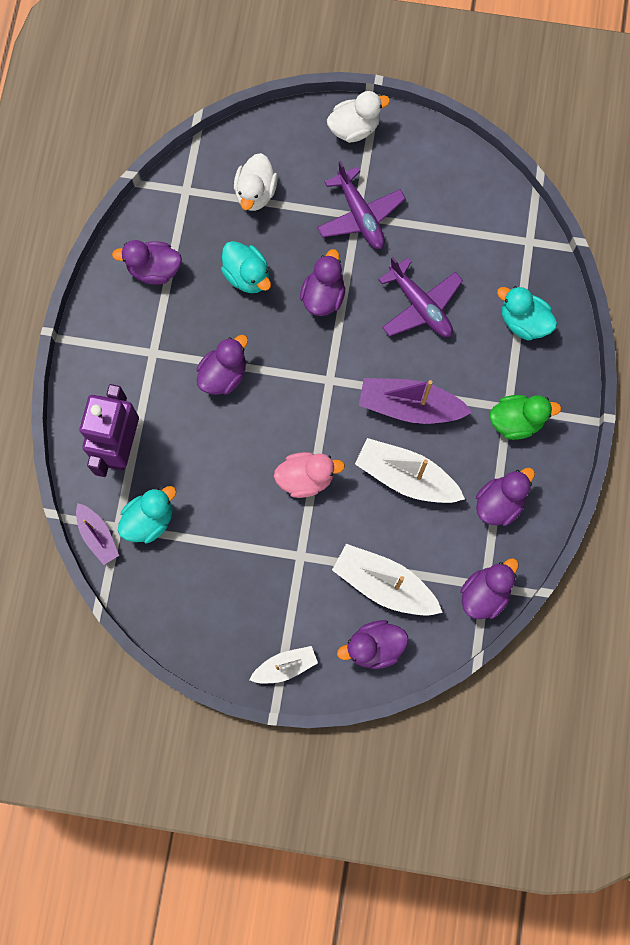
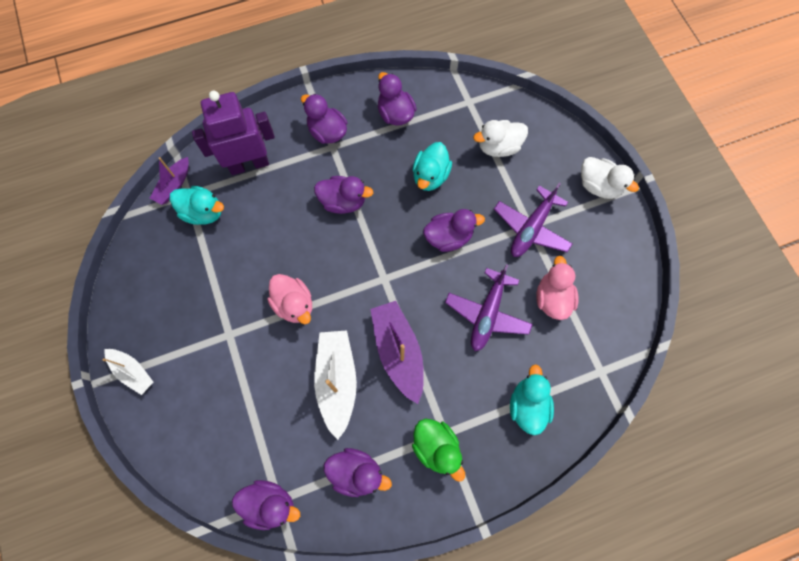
camera: 60 degrees right, 5 degrees down
(374, 647) = (180, 434): purple duck -> purple duck (327, 132)
(384, 584) = (237, 413): white boat -> none
(439, 240) = (552, 298): none -> pink duck

